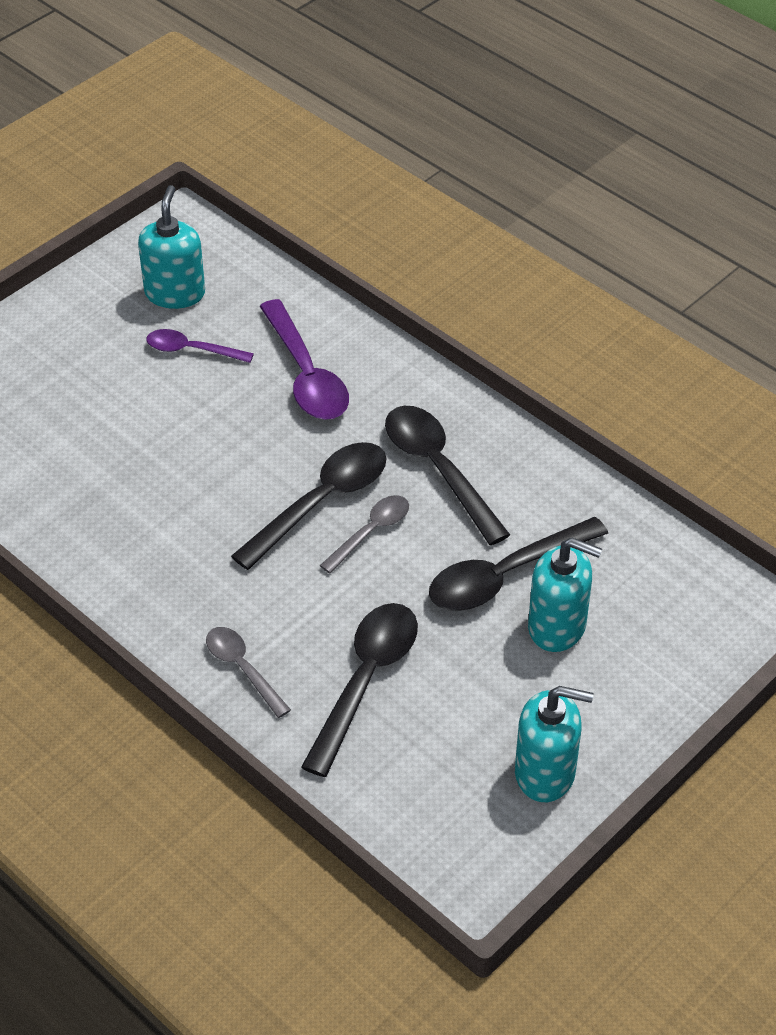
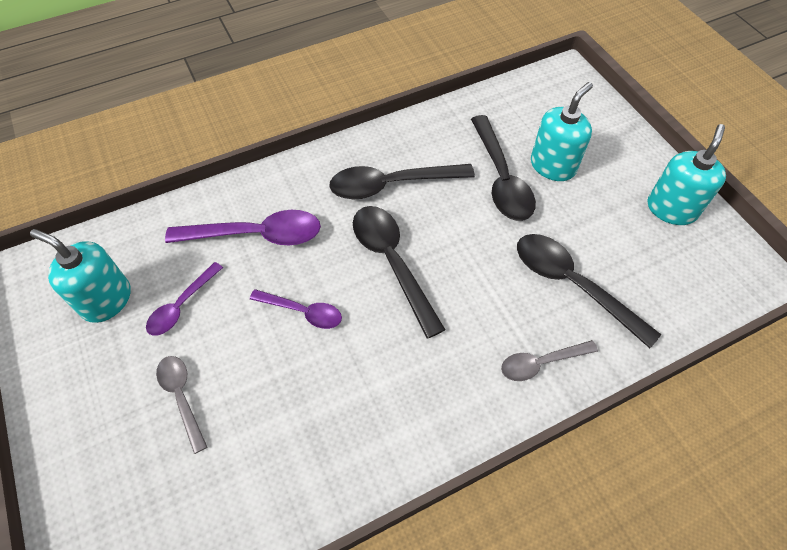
camera: 70 degrees left, 10 degrees up
(224, 446) = (303, 312): none -> purple spoon
(371, 532) = (434, 241): grey spoon -> grey spoon (182, 397)

